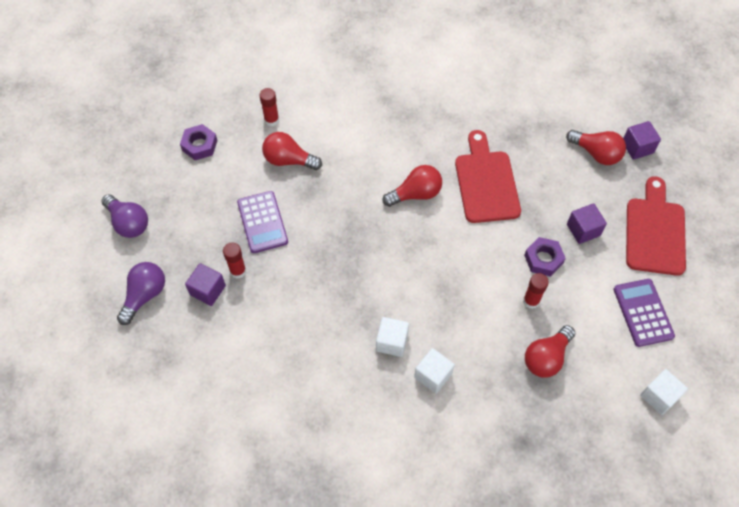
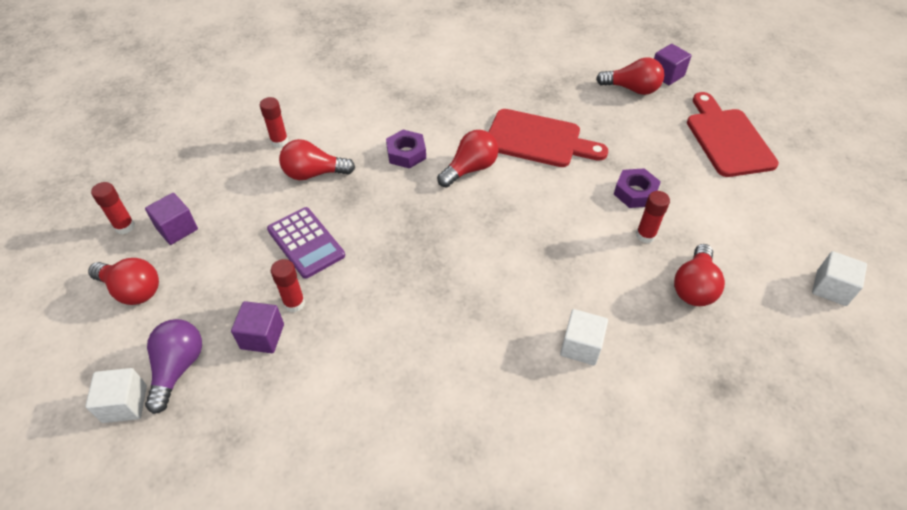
camera: 20 degrees left, 10 degrees down
(128, 223) = (132, 290): purple light bulb -> red light bulb
(135, 166) = (125, 226): none -> red glue stick
(199, 145) = (201, 185): purple nut -> purple nut (406, 153)
(392, 342) = (515, 324): white cube -> white cube (125, 404)
(486, 182) = (538, 140): red cutting board -> red cutting board turned 135 degrees clockwise
(583, 230) = (659, 156): purple cube -> purple cube (177, 229)
(643, 313) = (762, 213): purple calculator -> none

